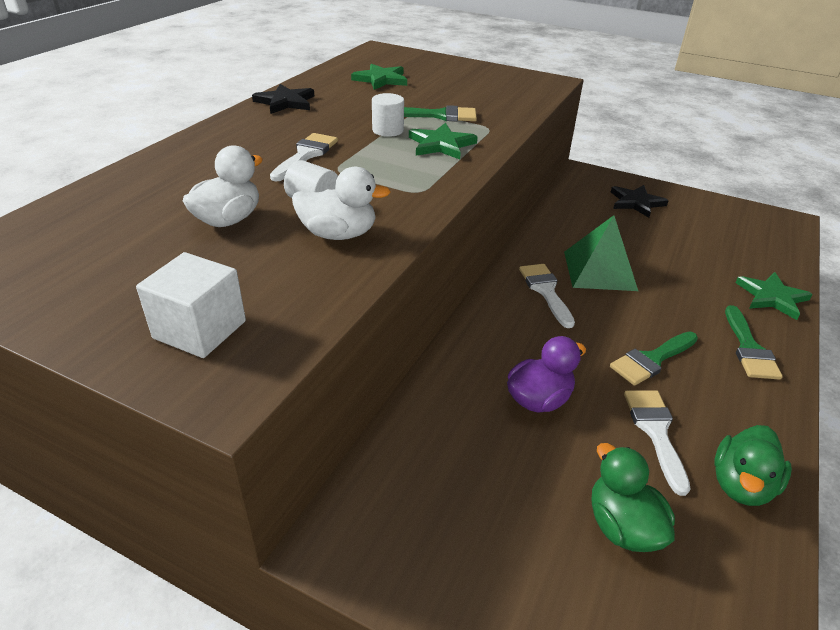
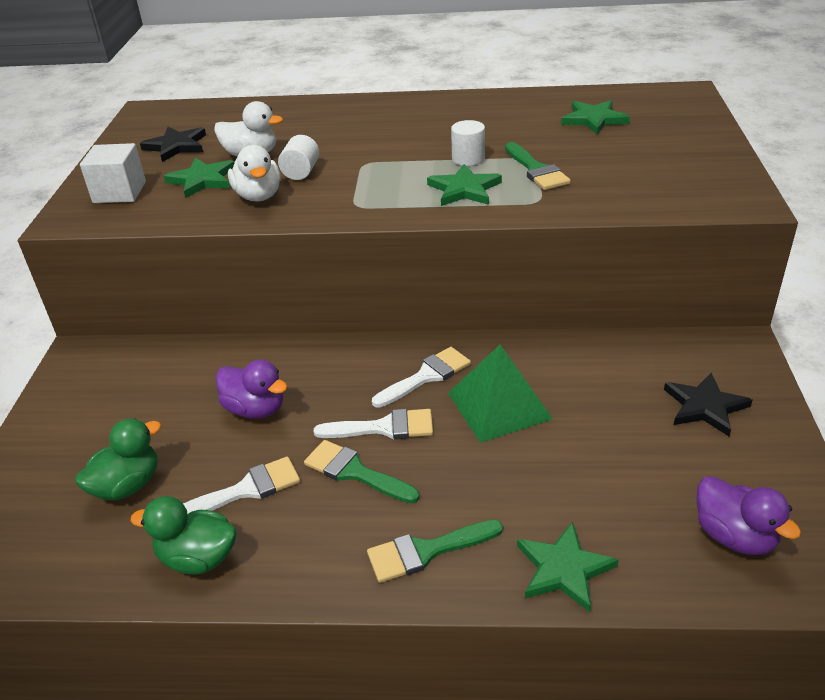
camera: 70 degrees right, 0 degrees up
(250, 261) = (202, 180): none -> green star
(285, 102) = (477, 103): black star -> black star (176, 146)
(306, 155) = (378, 144): white brush -> white brush (384, 427)
(751, 234) = (734, 536): none -> purple duck

